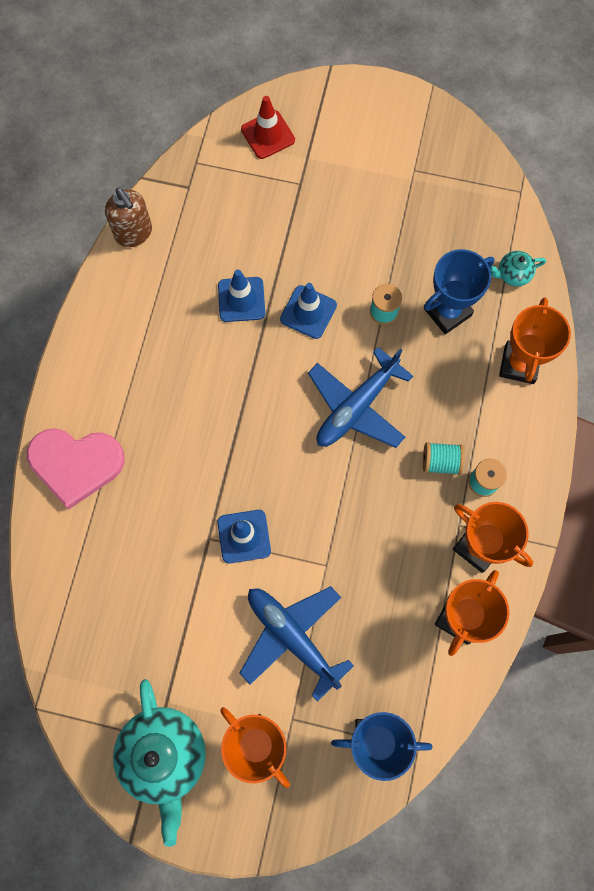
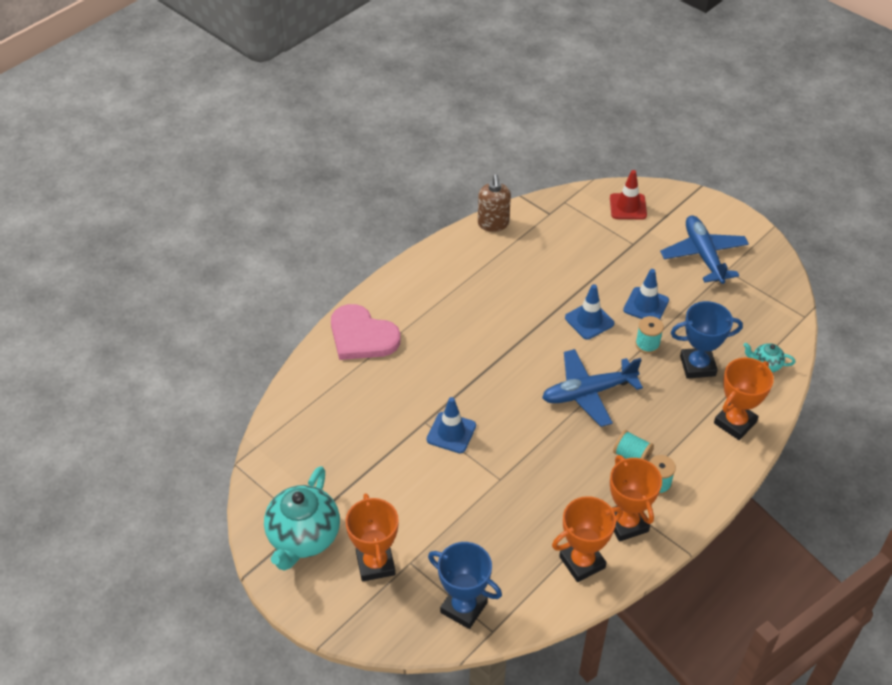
camera: 30 degrees right, 25 degrees down
(241, 299) = (544, 293): blue traffic cone -> blue traffic cone (646, 305)
(292, 637) = (445, 511): blue plane -> blue plane (703, 255)

